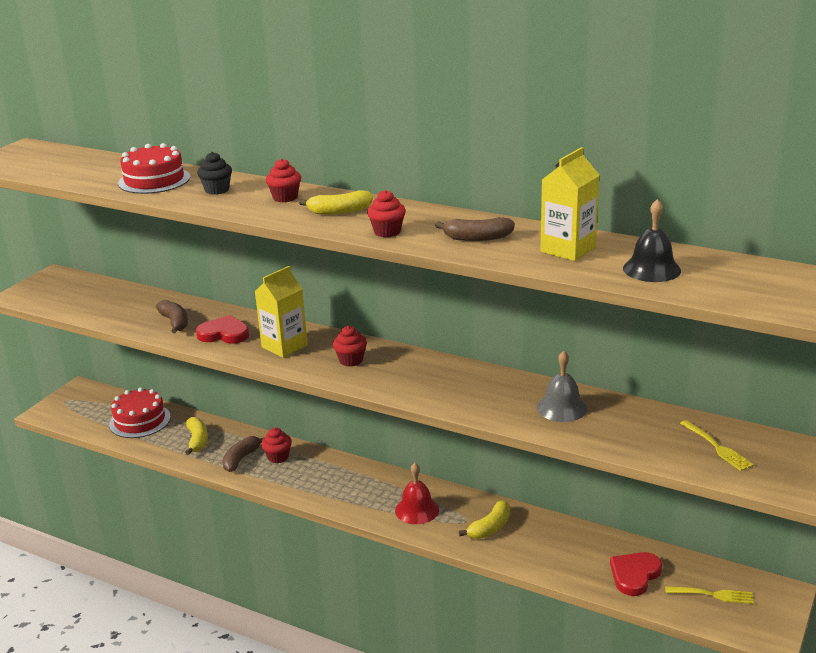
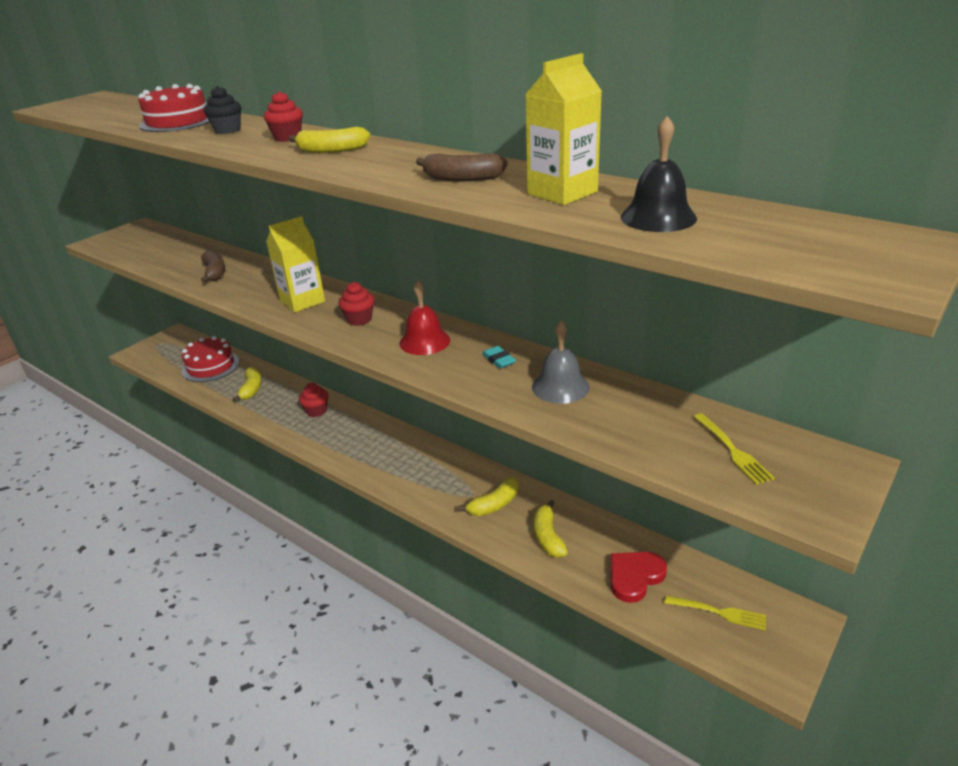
camera: 10 degrees right, 5 degrees up
(224, 334) = (252, 286): red heart -> none
(241, 459) = (282, 410): brown banana -> none
(387, 232) = (366, 170): red cupcake -> none
(417, 510) = (427, 477): red bell -> red bell (424, 341)
(499, 389) = (499, 360): none -> turquoise eraser
(548, 550) = (548, 537): none -> yellow banana

